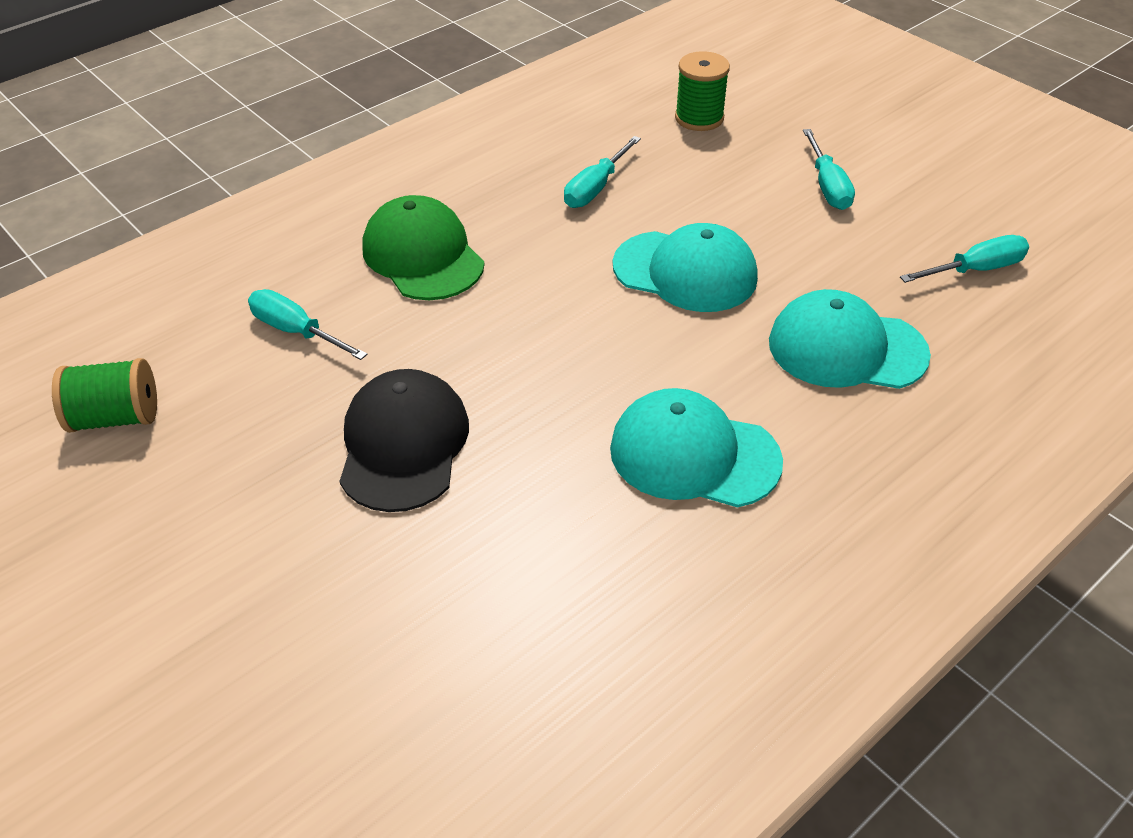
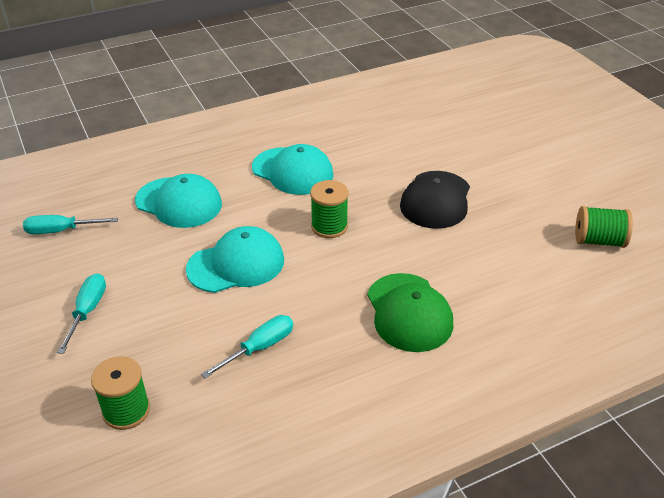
camera: 165 degrees left, 5 degrees down
(296, 331) = (498, 272): turquoise screwdriver -> none
(576, 355) = (329, 226): none -> green spool
(685, 272) = (236, 264): turquoise cap -> turquoise cap turned 120 degrees clockwise

